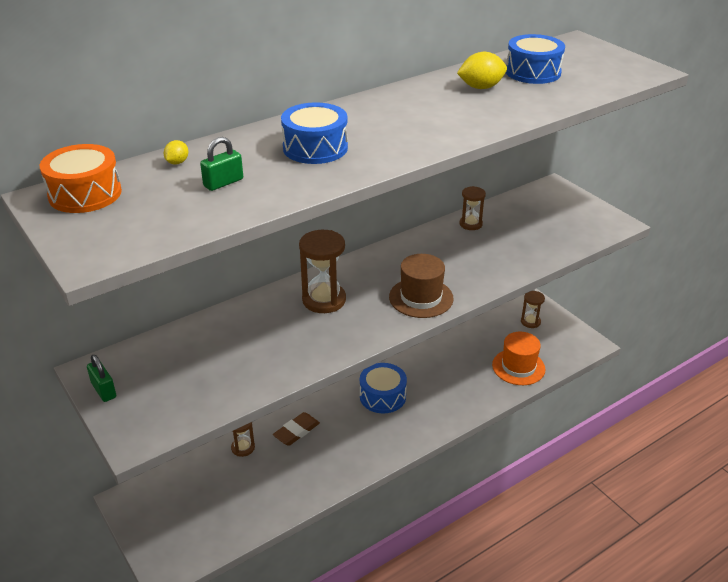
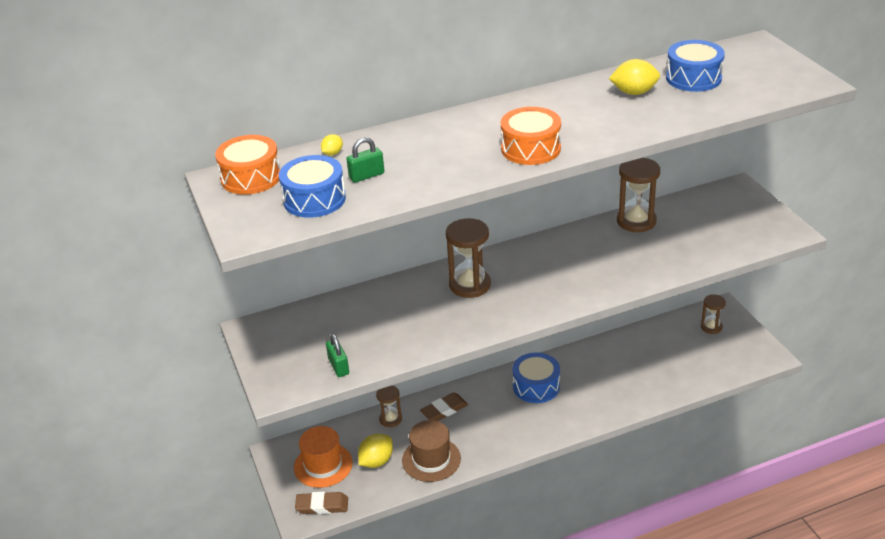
camera: 15 degrees right, 0 degrees up
(104, 390) = (258, 347): green padlock -> green padlock (338, 366)
(186, 553) = (322, 506): none -> brown eraser
(237, 495) = (376, 461): none -> yellow lemon
(315, 148) = (455, 147): blue drum -> blue drum (314, 199)
(397, 144) = (531, 149): none -> orange drum
(421, 298) = (563, 291): brown hat -> brown hat (431, 459)
(470, 224) = (636, 221): brown hourglass -> brown hourglass, size x1.68
(518, 367) = (684, 372): orange hat -> orange hat (323, 465)

